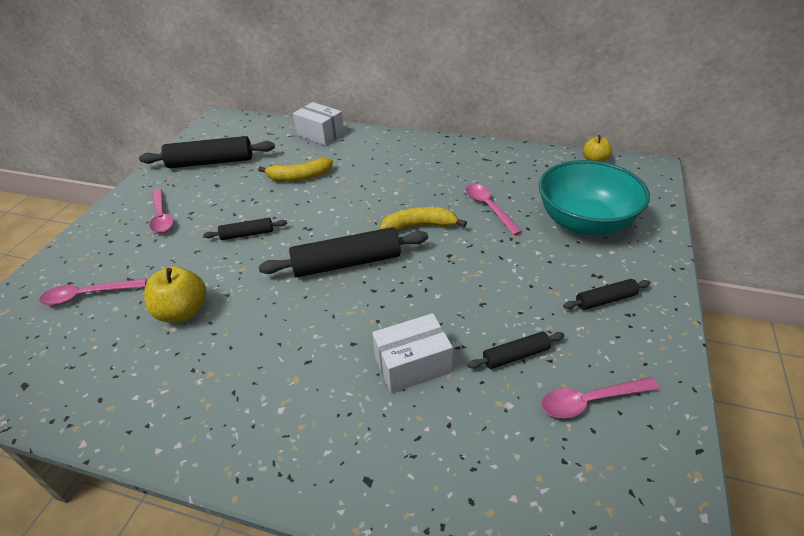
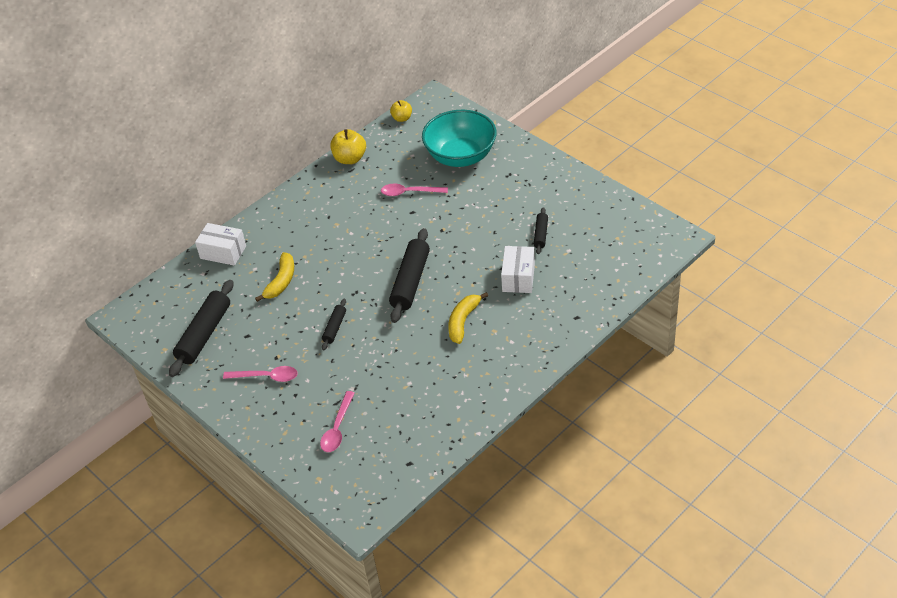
camera: 60 degrees left, 5 degrees up
(183, 312) = (396, 375): yellow apple -> yellow apple (350, 159)
(320, 134) = (223, 252): white box -> white box turned 45 degrees clockwise
(419, 226) = (401, 233): yellow banana -> yellow banana (463, 321)
(590, 401) = (586, 220): pink spoon -> none
(605, 300) = (529, 181): black rolling pin -> none

